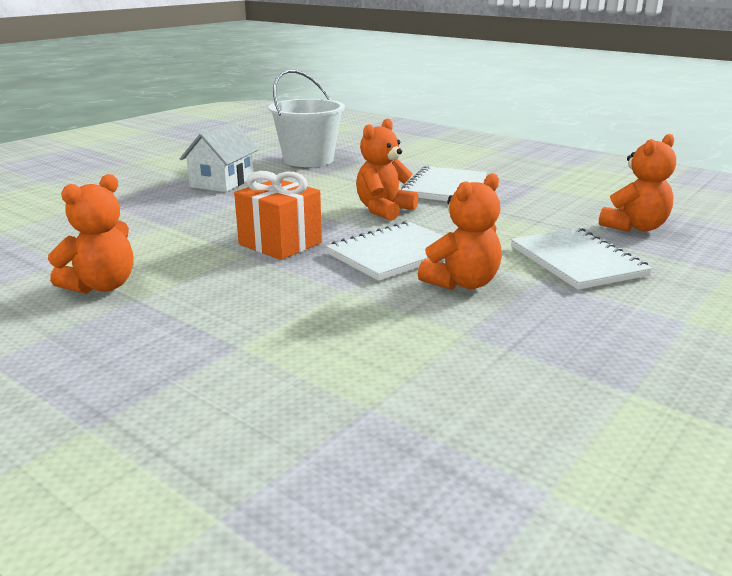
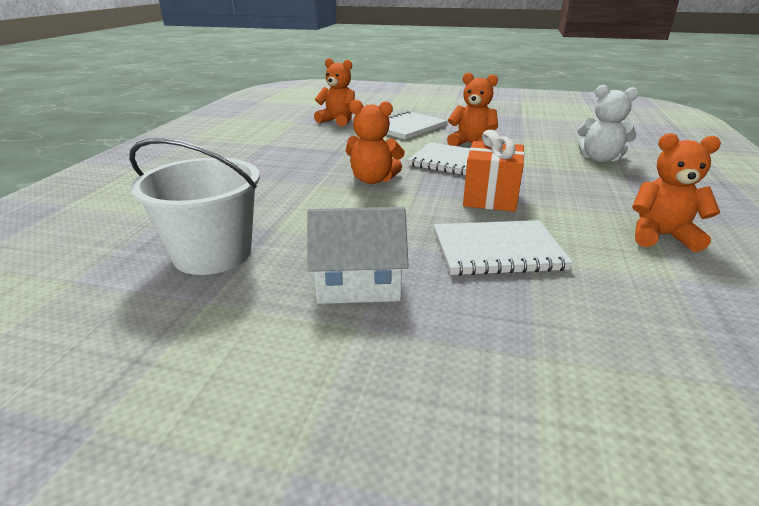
camera: 115 degrees left, 5 degrees up
(306, 355) = (600, 159): none -> white teddy bear
(445, 187) = (291, 169): white notebook -> white notebook (497, 250)

